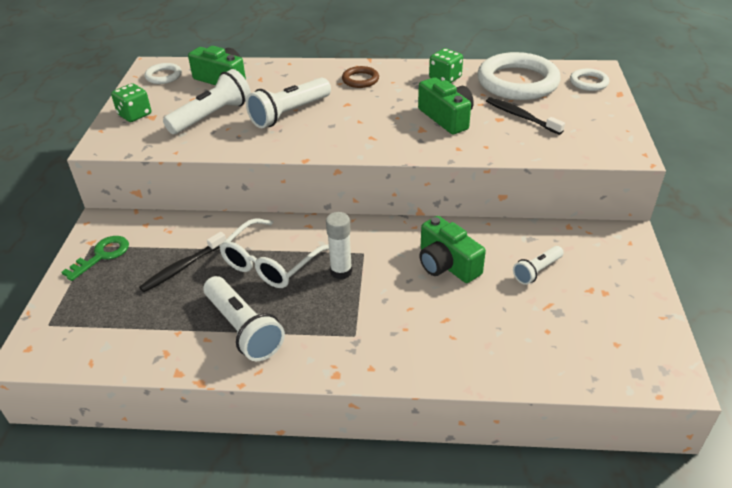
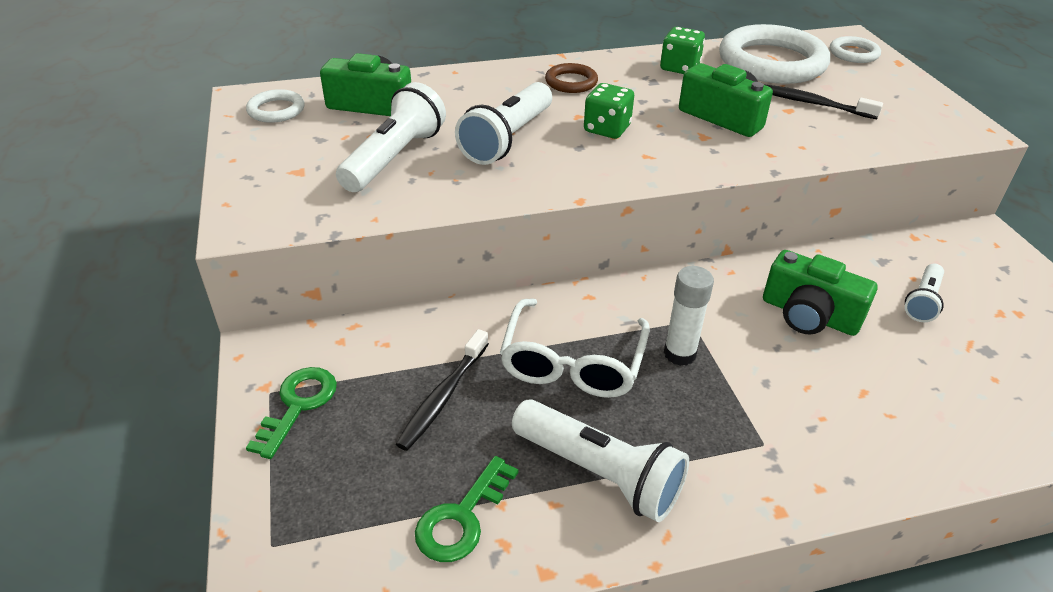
camera: 20 degrees left, 0 degrees up
(135, 115) = (268, 172): green dice -> green dice (607, 129)
(152, 334) = (462, 517): none -> green key

